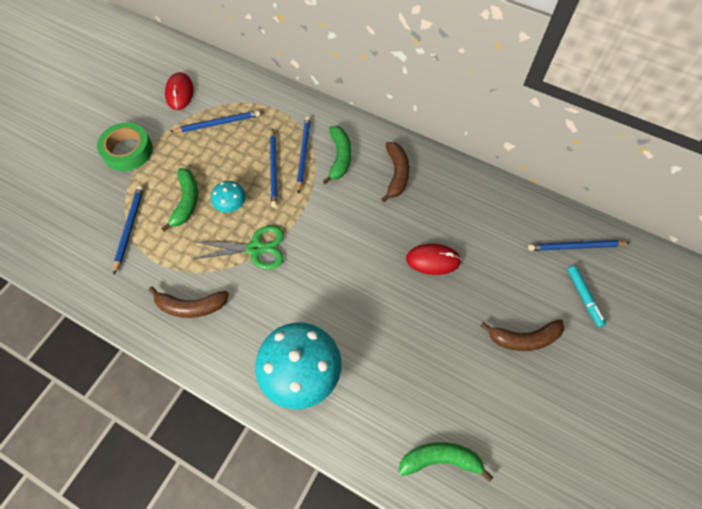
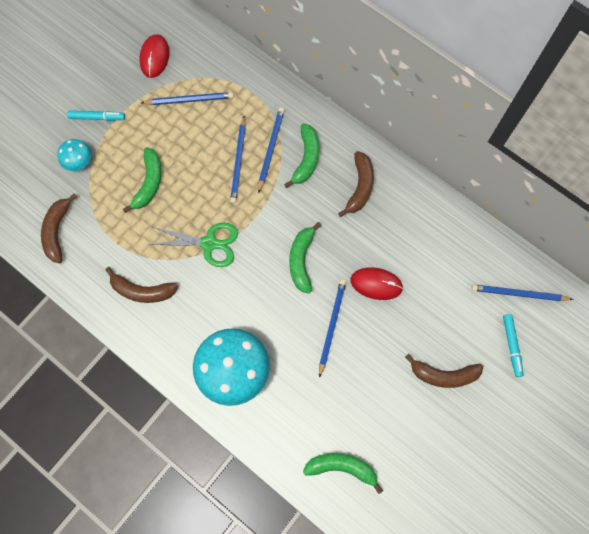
camera: 10 degrees right, 10 degrees up
(94, 261) = (57, 231): none -> brown banana
(128, 151) = (97, 117): green tape -> turquoise marker
(129, 228) = (92, 202): blue pencil -> blue pencil (331, 326)
(231, 205) = (192, 193): turquoise mushroom -> turquoise mushroom (78, 161)
(353, 249) = (301, 260): none -> green banana

